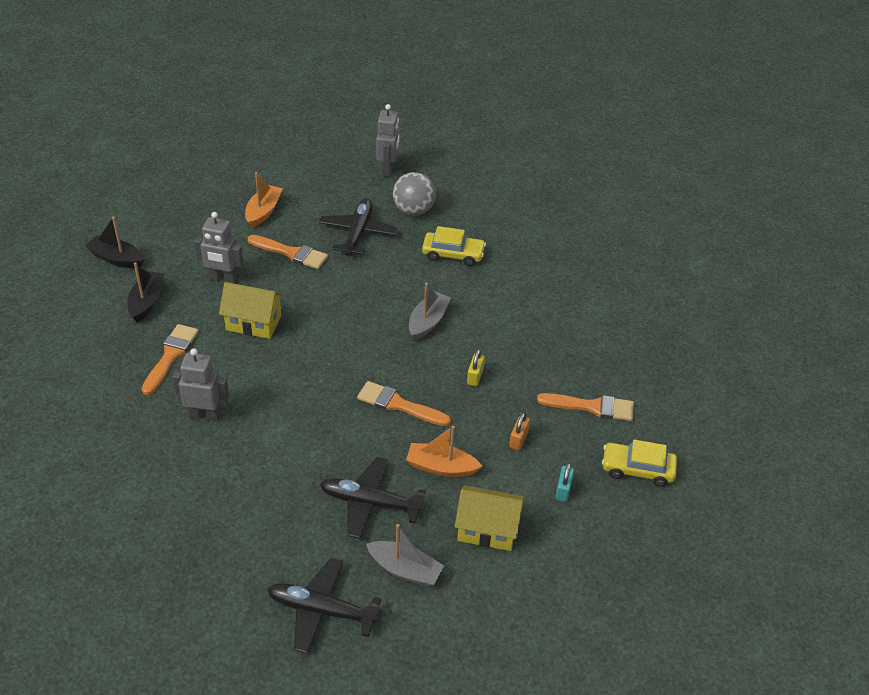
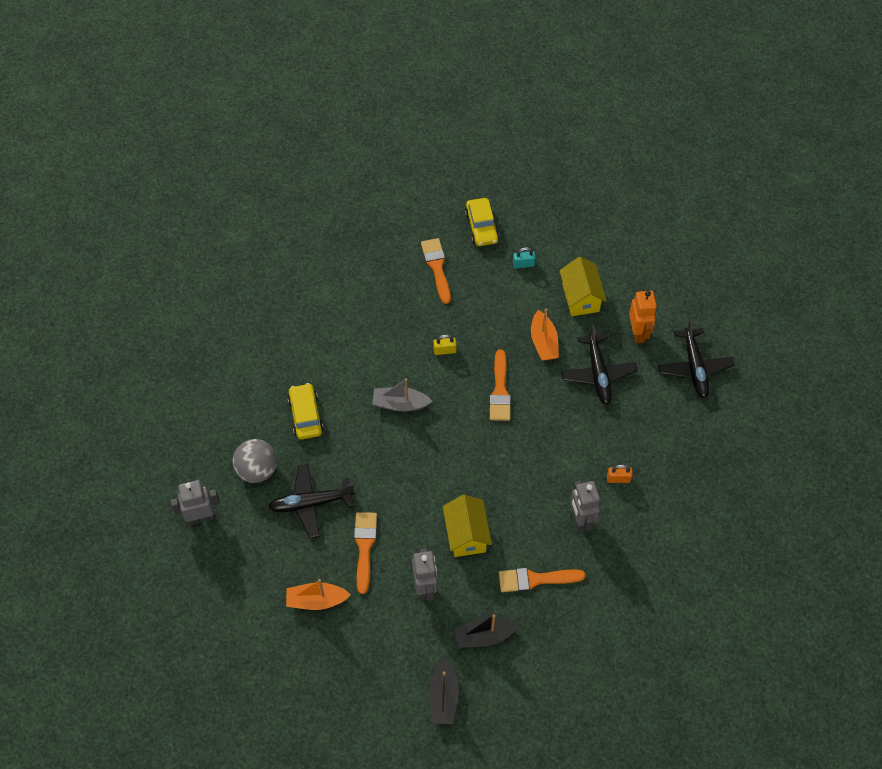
camera: 110 degrees left, 15 degrees up
(405, 570) = (638, 333): grey boat -> orange robot
(518, 439) = (492, 303): orange padlock -> orange padlock (618, 478)

